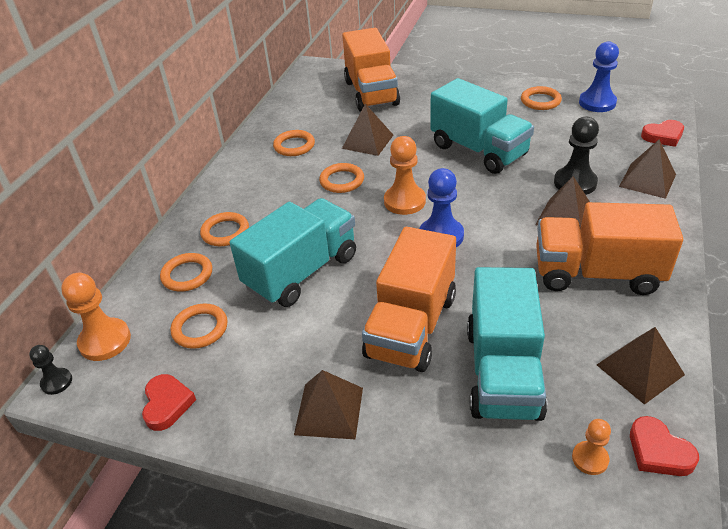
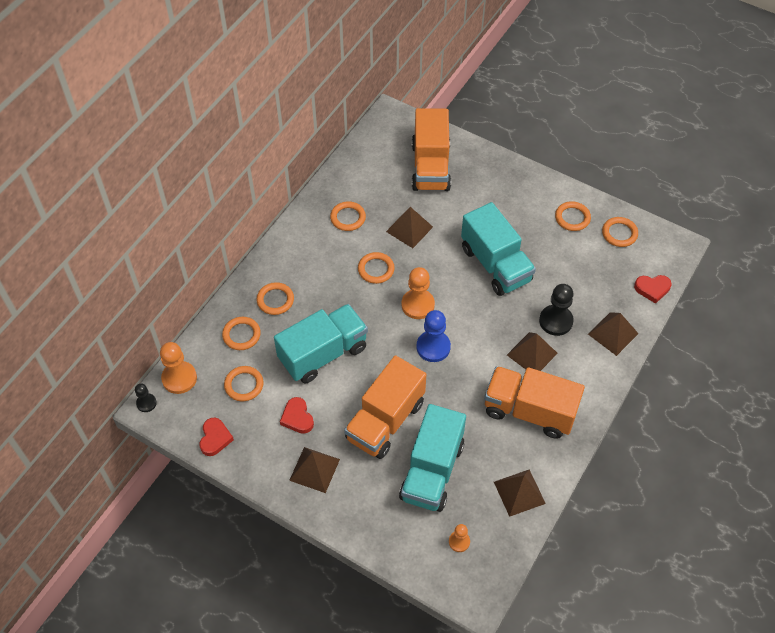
camera: 10 degrees right, 15 degrees up
(597, 103) = (619, 233): blue pawn -> orange ring
(658, 451) = (501, 548): red heart -> red heart (297, 417)

